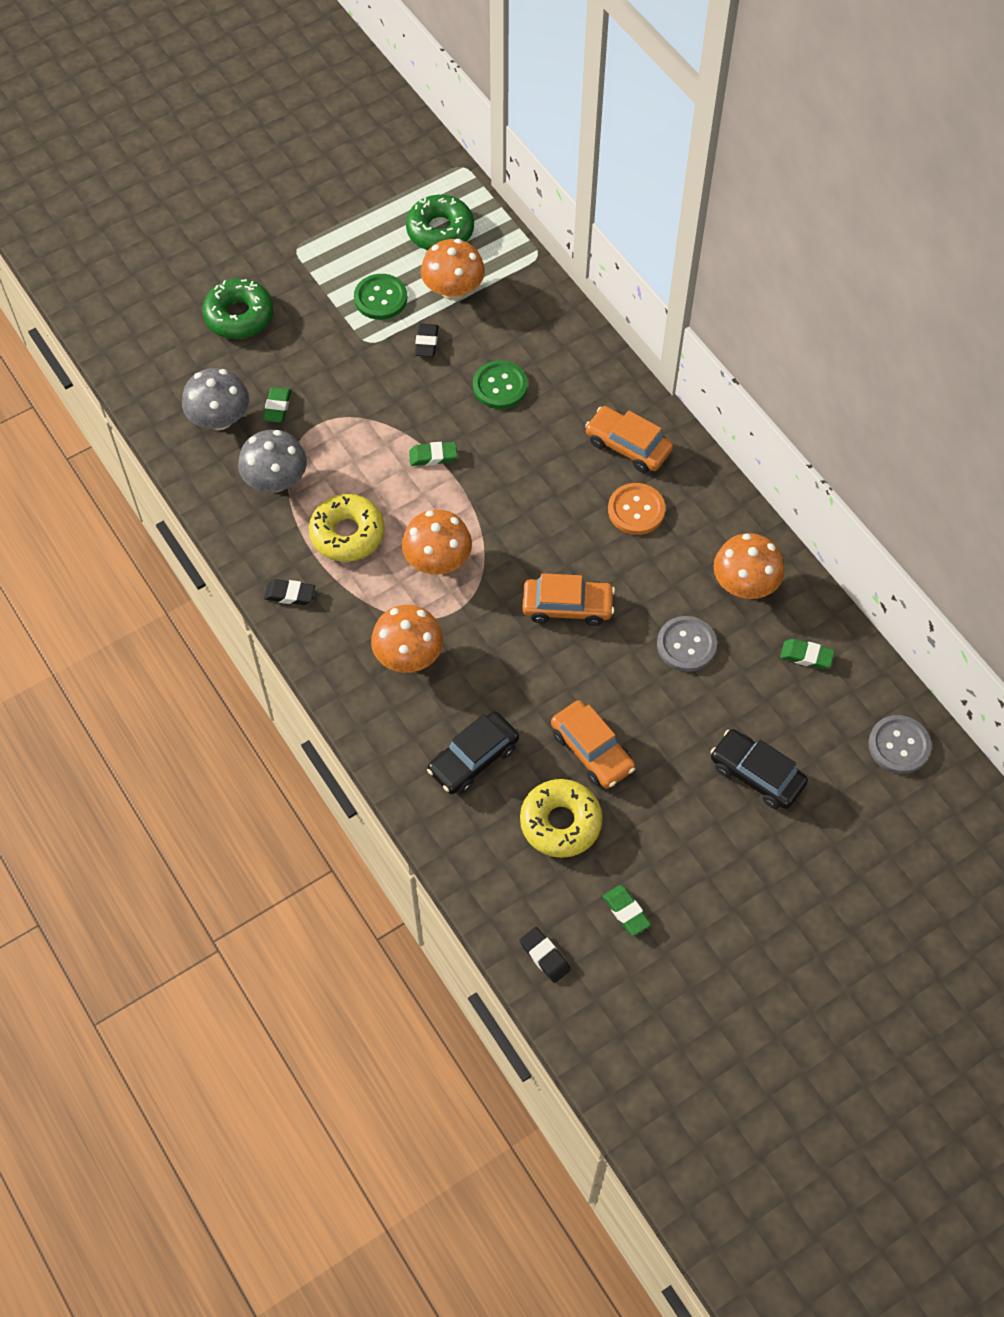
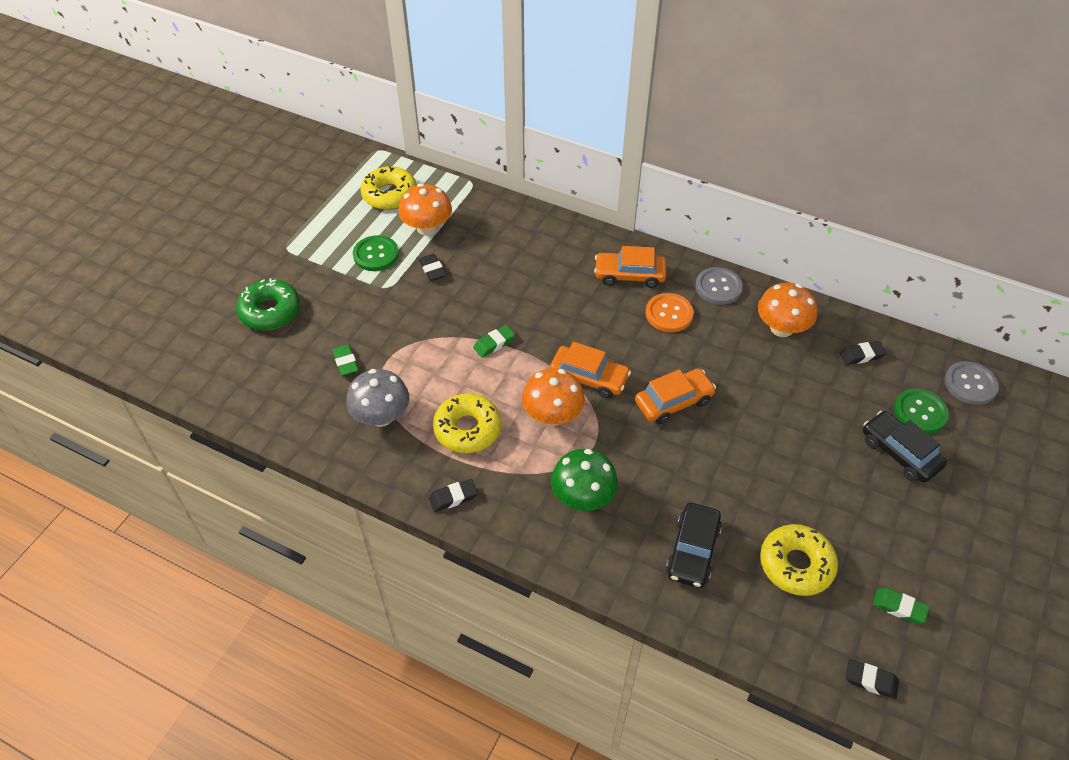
camera: 30 degrees left, 10 degrees down
(220, 419) = (303, 391): grey mushroom -> none
(408, 655) = (583, 497): orange mushroom -> green mushroom
(440, 231) = (389, 195): green donut -> yellow donut
(500, 386) = (508, 275): green button -> green button (920, 412)
(592, 750) = (774, 497): orange car -> orange car (589, 377)
(686, 645) = (777, 387): grey button -> grey button (718, 287)
(756, 774) = (899, 453): black car -> black car turned 45 degrees clockwise
(806, 656) = (861, 355): green eraser -> black eraser

